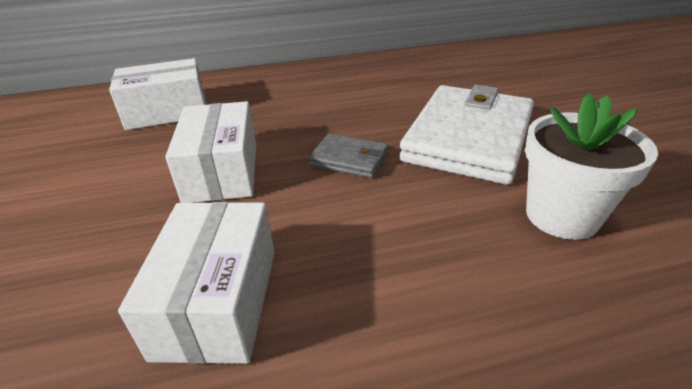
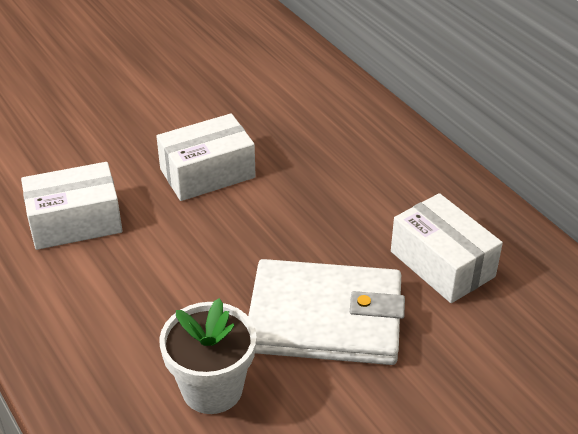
camera: 70 degrees right, 5 degrees up
(167, 112) = (288, 104): white box -> white box (442, 264)
(349, 159) = (253, 241): grey wallet -> none

